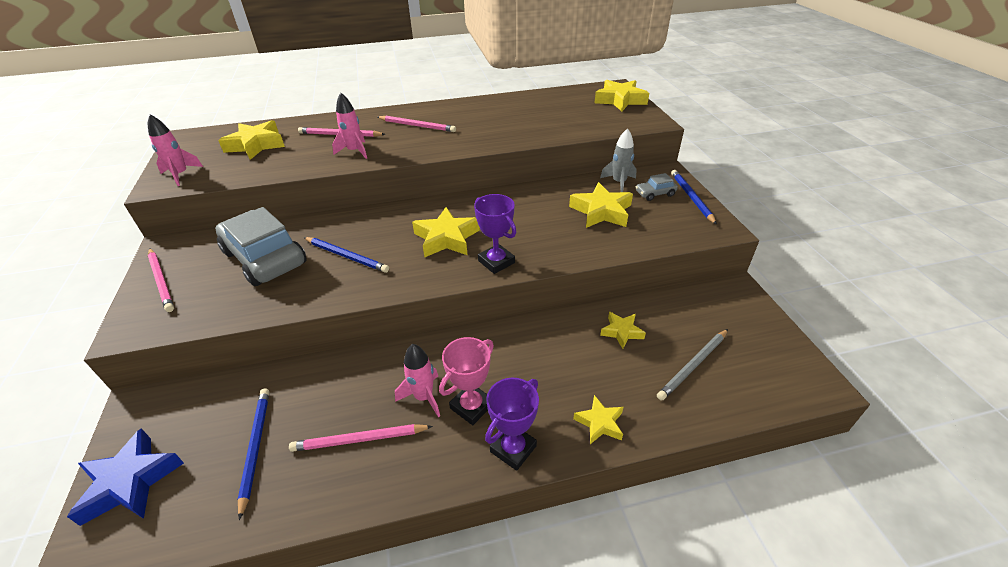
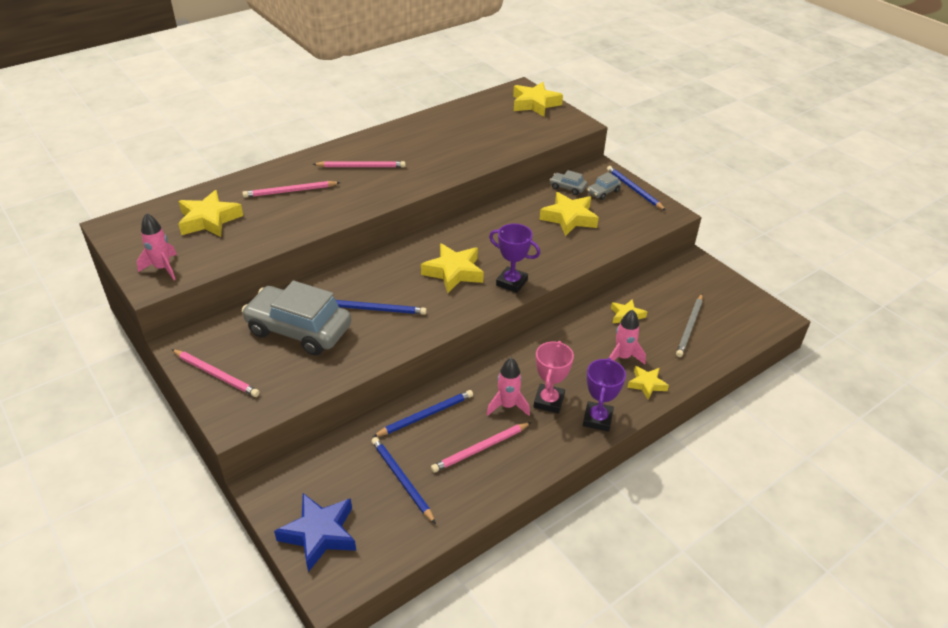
camera: 25 degrees left, 0 degrees up
(336, 380) = (426, 415): none -> blue pencil
(355, 151) = (323, 207): pink rocket -> pink rocket (622, 357)
(619, 183) = (567, 187): grey rocket -> grey car

